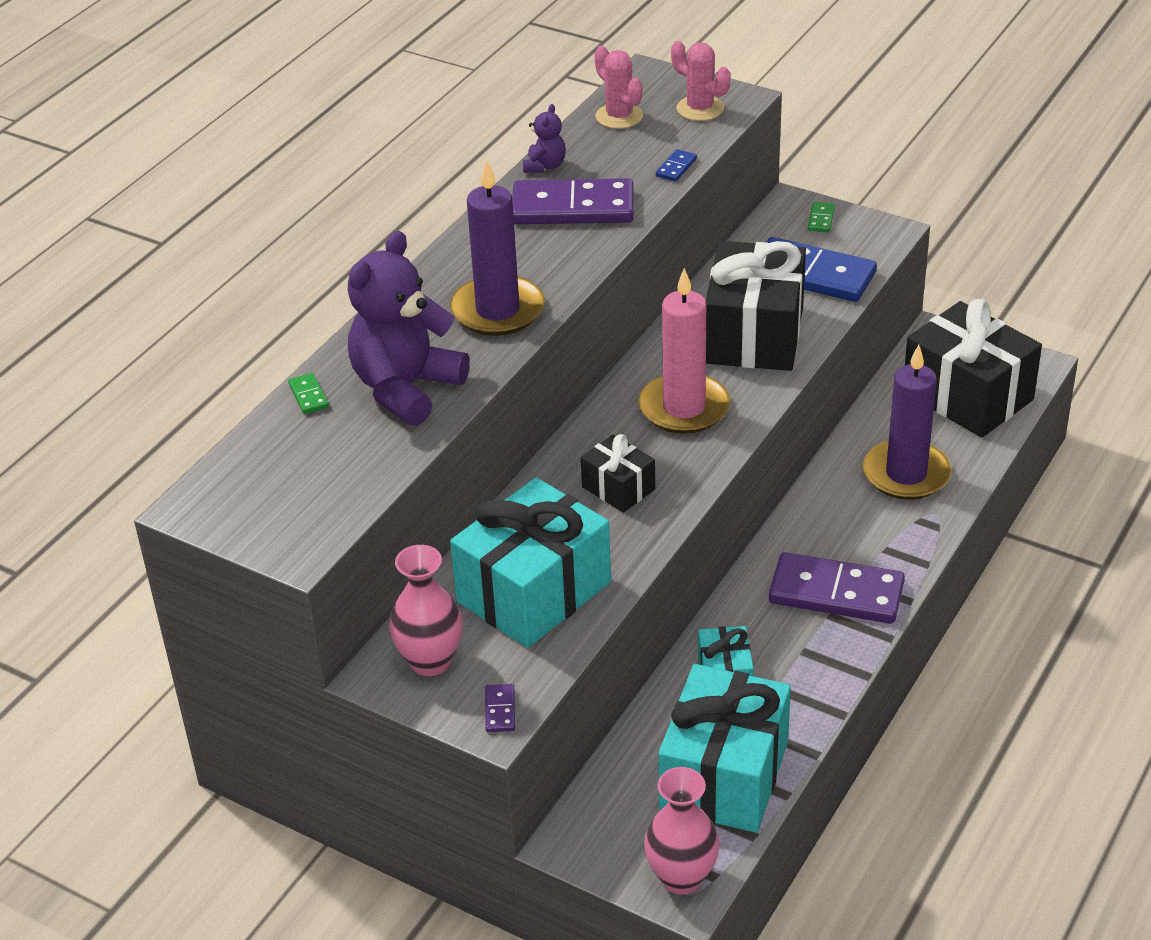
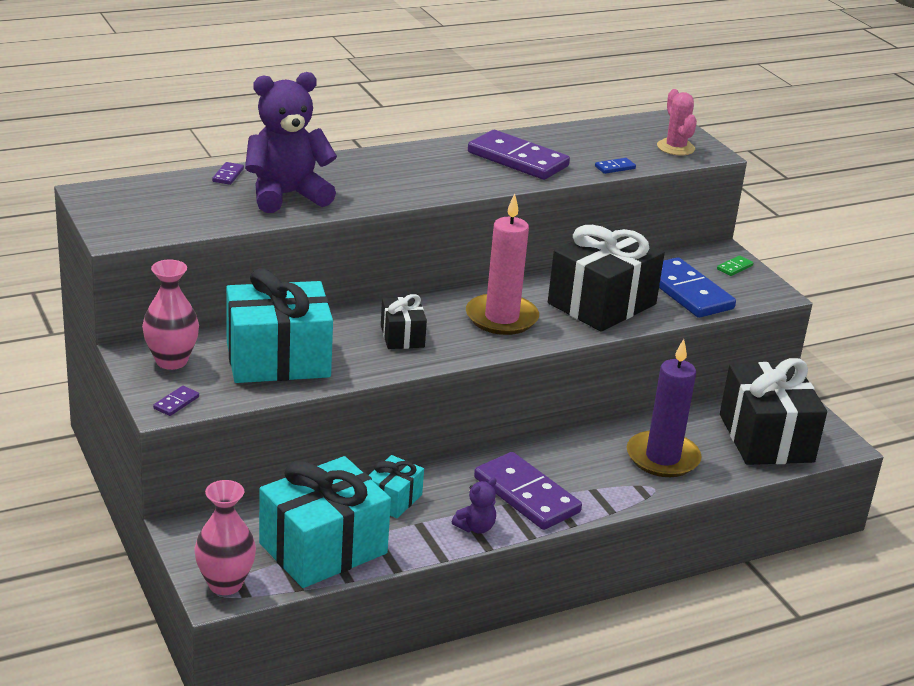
camera: 30 degrees right, 10 degrees down
(308, 396) = (228, 175): green domino -> purple domino
(497, 310) = (396, 185): purple candle -> none
(545, 166) = (530, 135): purple teddy bear -> purple teddy bear (475, 527)
(619, 116) = (615, 131): pink cactus -> none

